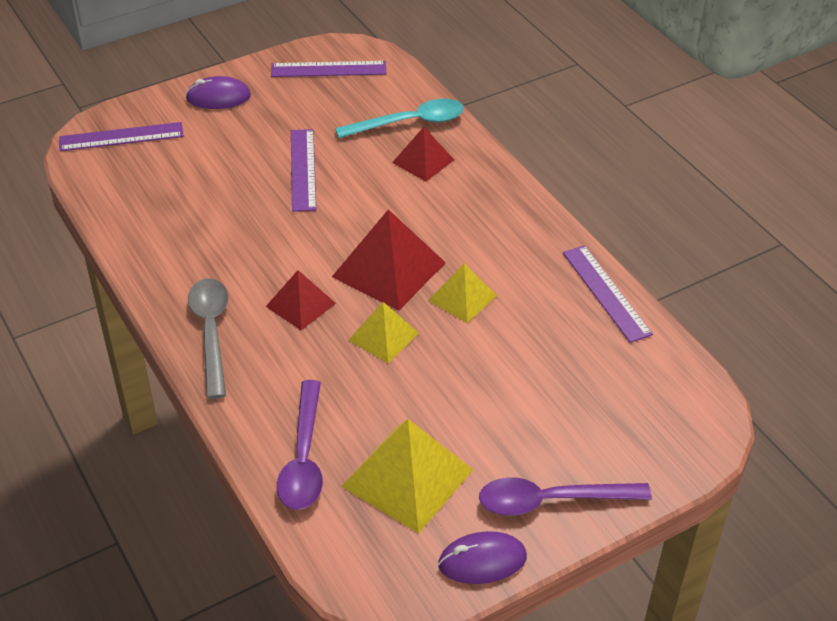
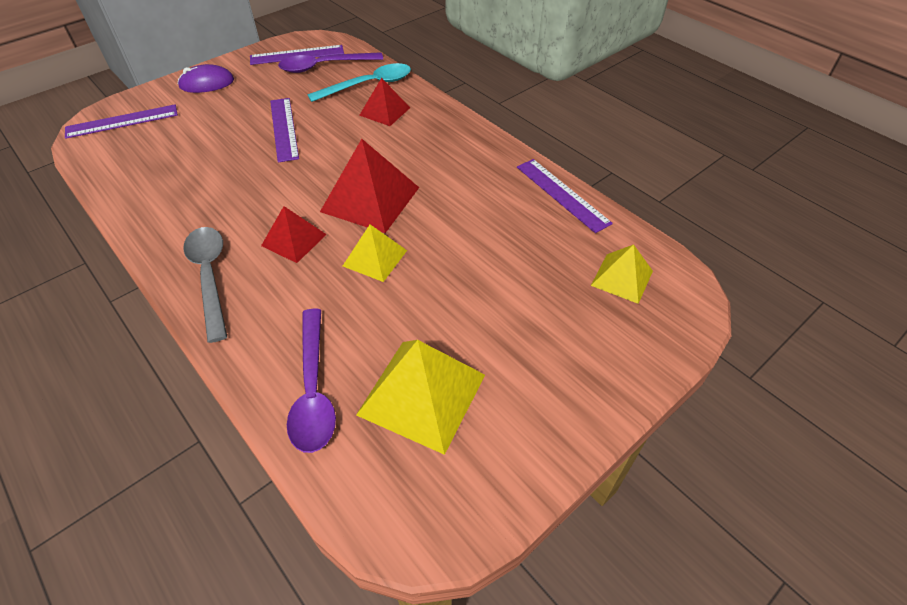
camera: 10 degrees left, 5 degrees up
(462, 298) = (440, 214): yellow pyramid -> yellow pyramid (622, 278)
(482, 561) = (517, 475): purple mouse -> none
(551, 501) = (568, 395): purple spoon -> purple spoon (324, 66)

